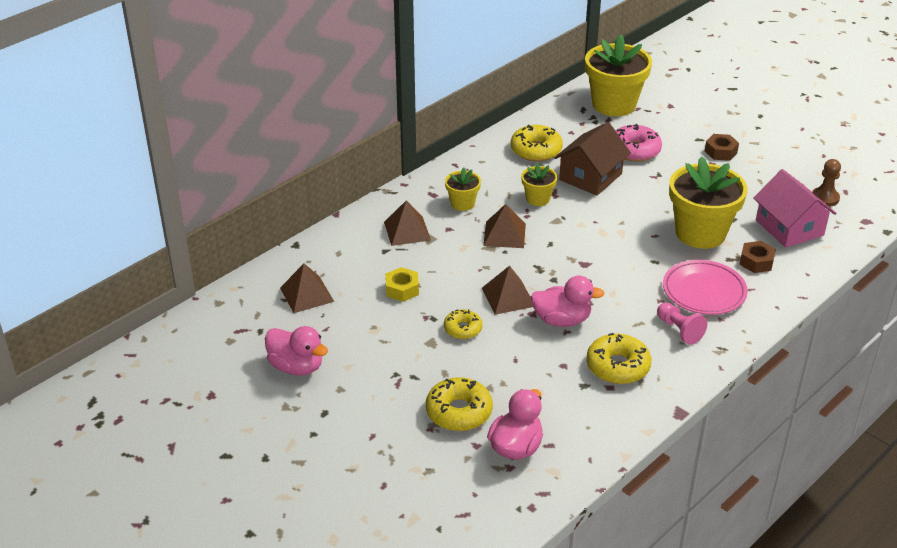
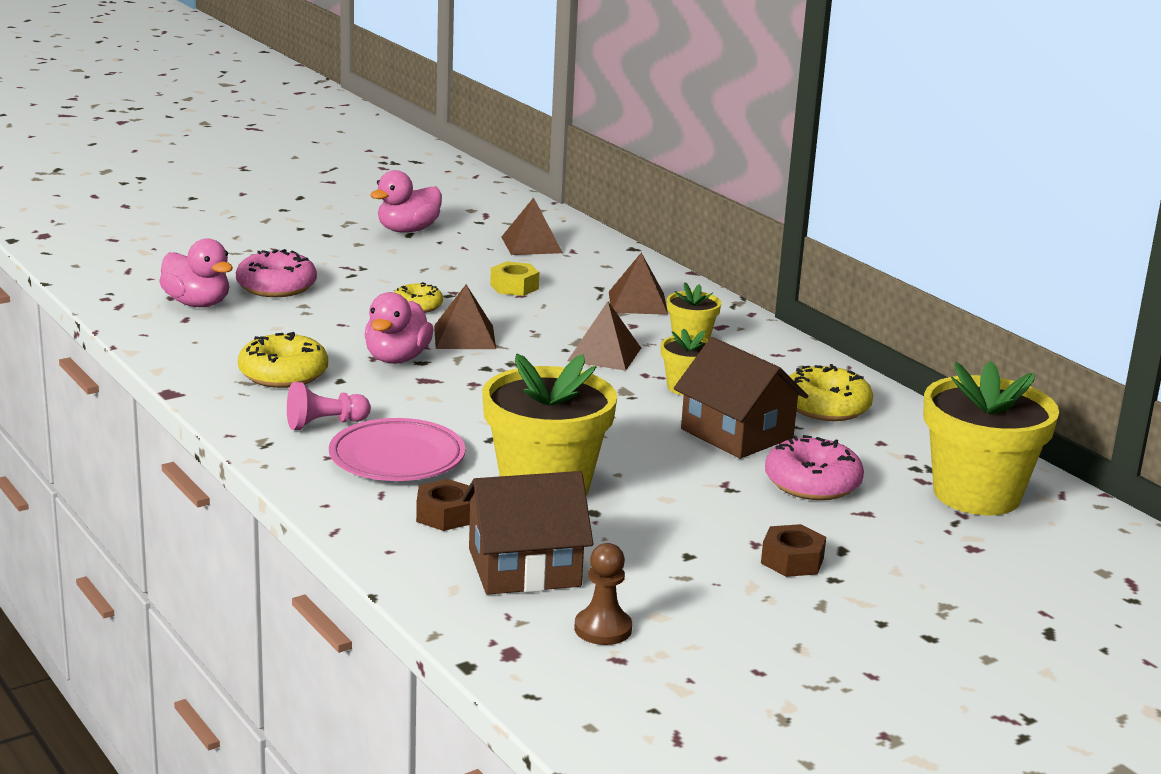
camera: 100 degrees right, 15 degrees down
(459, 412) = (276, 286): yellow donut -> pink donut
(789, 228) = (524, 567): pink house -> brown house

